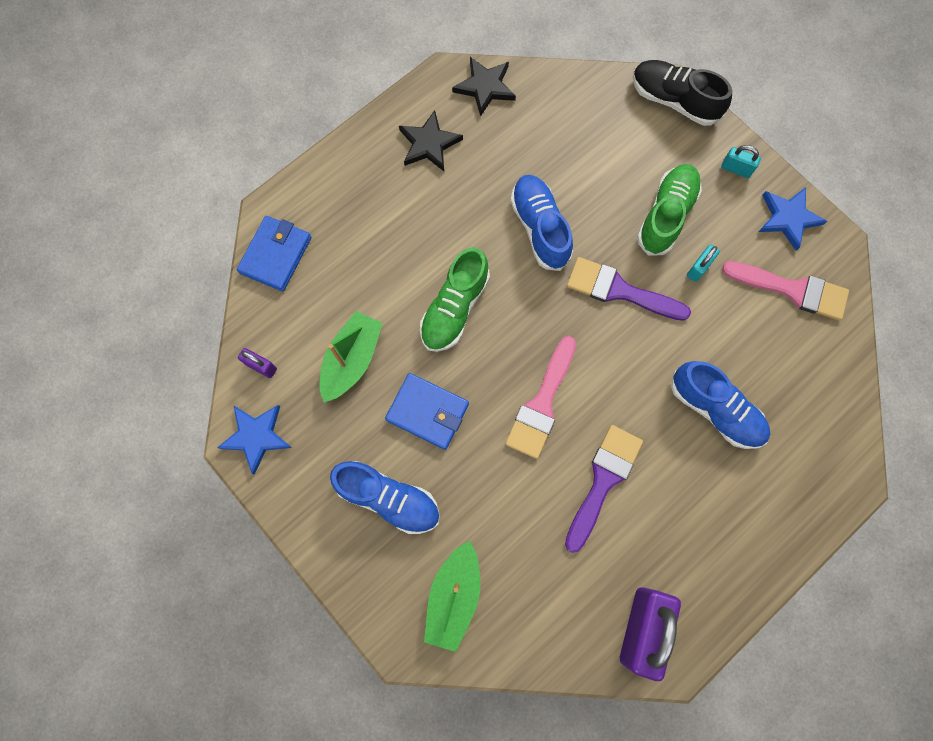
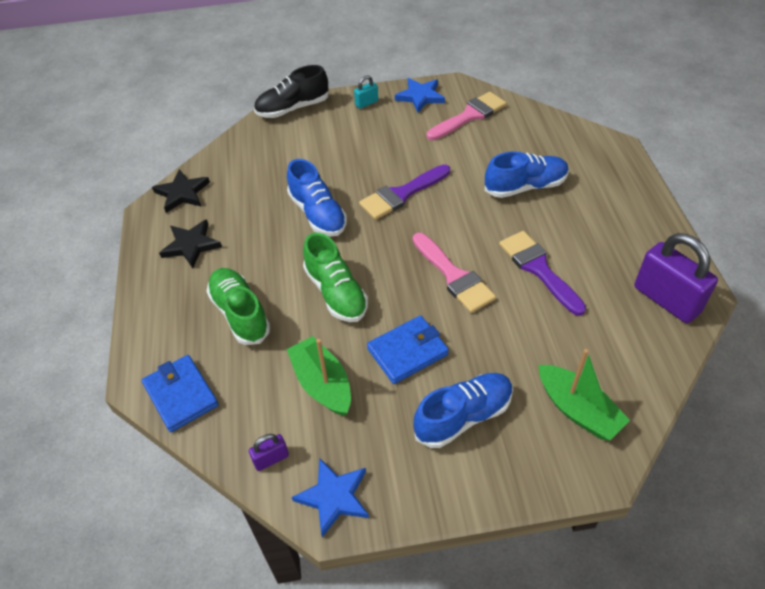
camera: 55 degrees left, 25 degrees down
(540, 228) = (318, 214): blue shoe -> blue shoe turned 135 degrees counterclockwise
(666, 215) = (368, 148): green shoe -> green shoe (240, 314)
(698, 268) = (419, 149): turquoise padlock -> none

